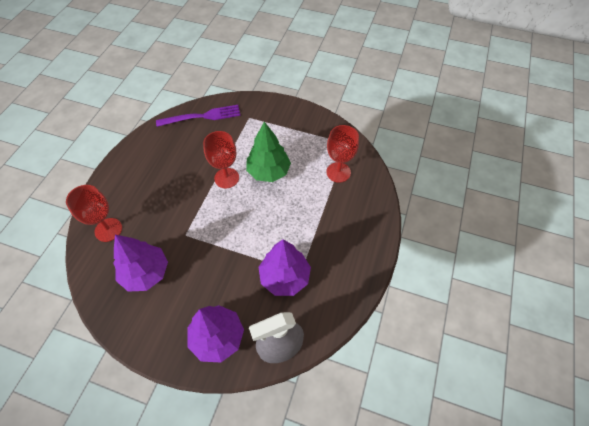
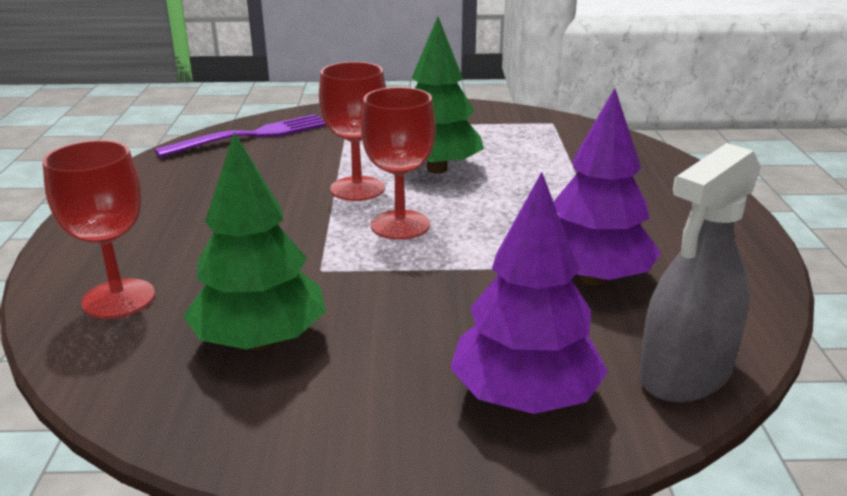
camera: 20 degrees left, 30 degrees down
(145, 273) = (260, 341): purple tree -> green tree
(338, 172) = (568, 150): red goblet -> red goblet (400, 225)

